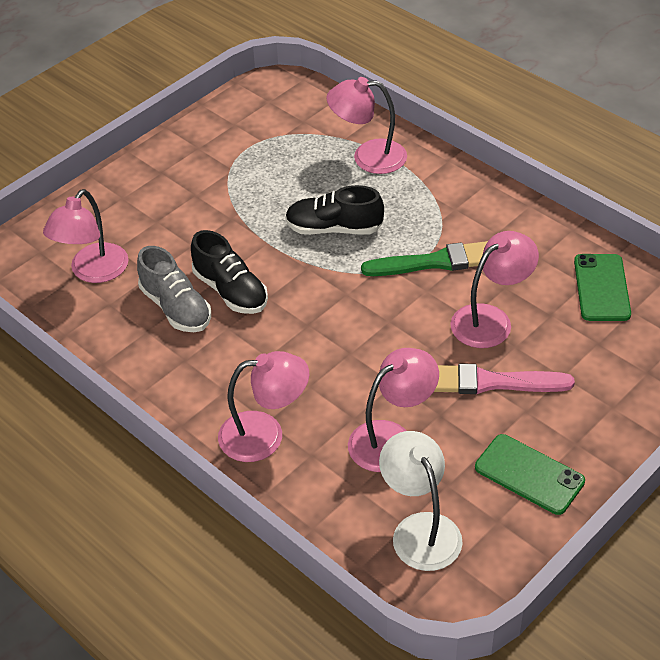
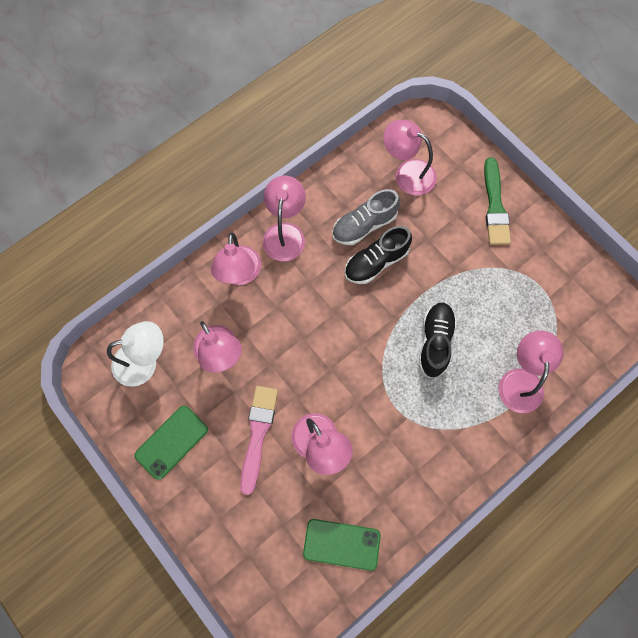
camera: 95 degrees right, 25 degrees up
(193, 391) = (285, 233): none -> pink lamp
(434, 262) = (388, 413): green brush -> green brush (495, 206)

